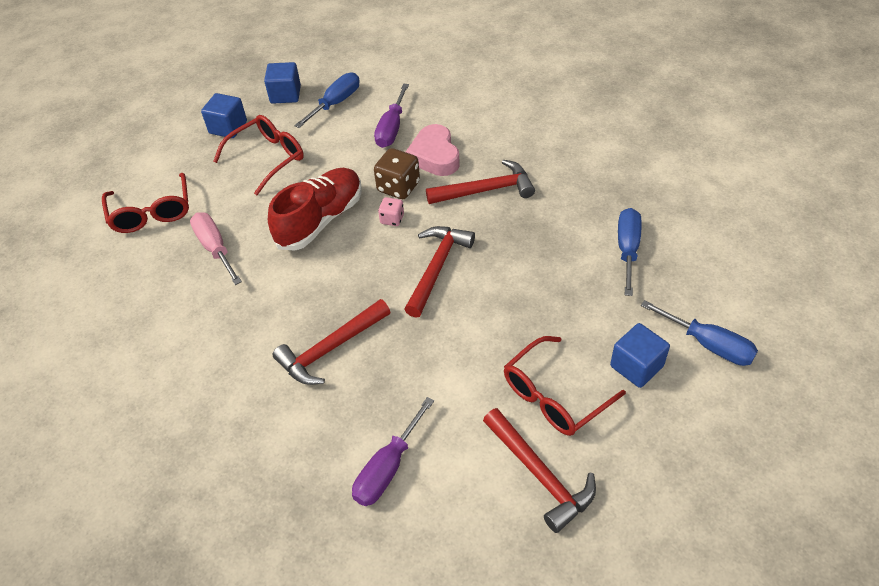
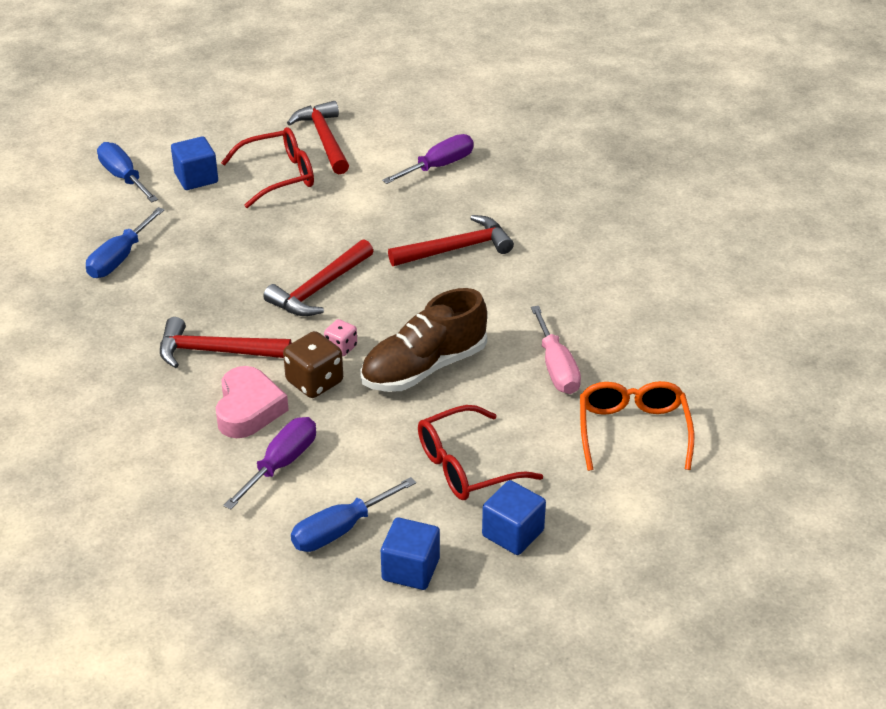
camera: 165 degrees left, 10 degrees down
(151, 213) = (633, 431): red glasses -> orange glasses
(320, 220) = (424, 368): red shoe -> brown shoe

